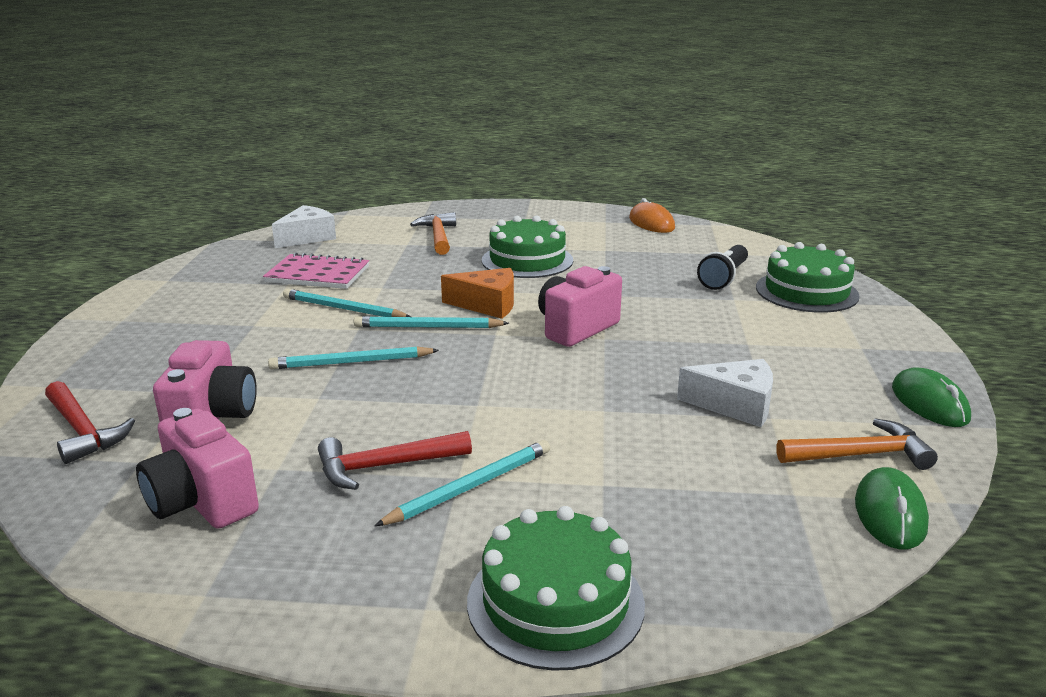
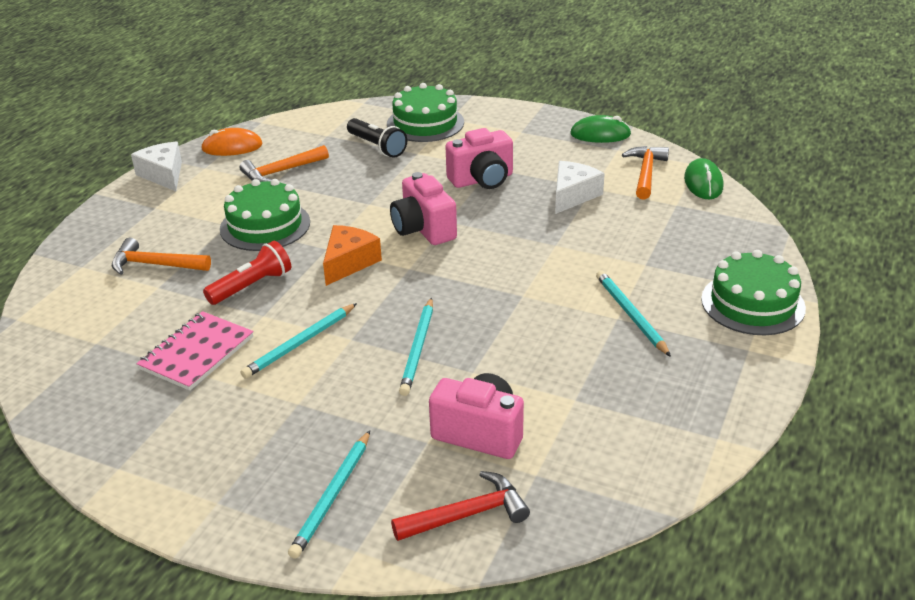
camera: 70 degrees left, 10 degrees up
(201, 502) = (608, 439): pink camera -> pink camera (482, 180)
(307, 237) = (72, 353): white cheese -> white cheese (164, 175)
(386, 466) = (592, 347): red hammer -> none
(425, 274) = (252, 286): none -> red flashlight
(428, 327) = (374, 300): turquoise pencil -> turquoise pencil (332, 496)
(628, 248) = (281, 171): none -> orange hammer
(890, 513) = (703, 183): green mouse -> green mouse turned 60 degrees clockwise

